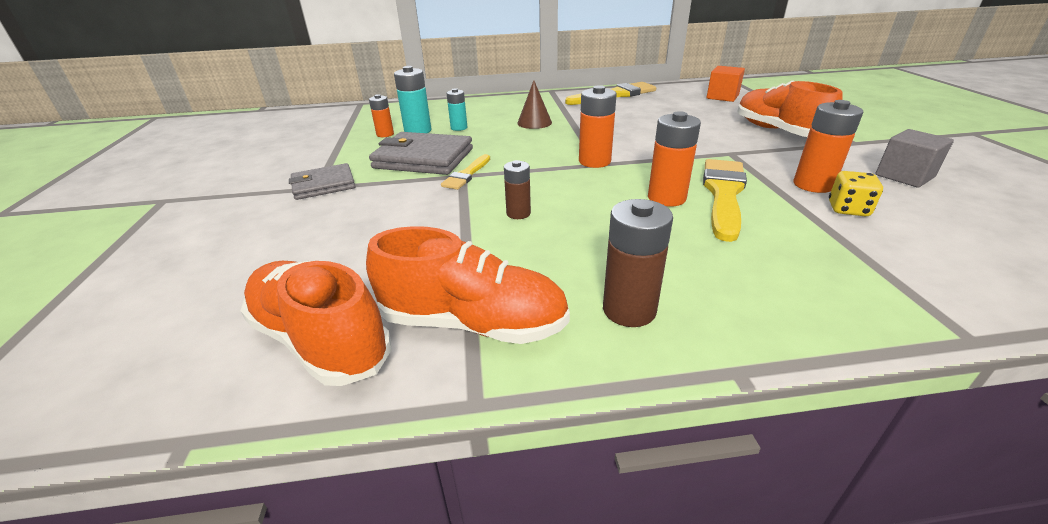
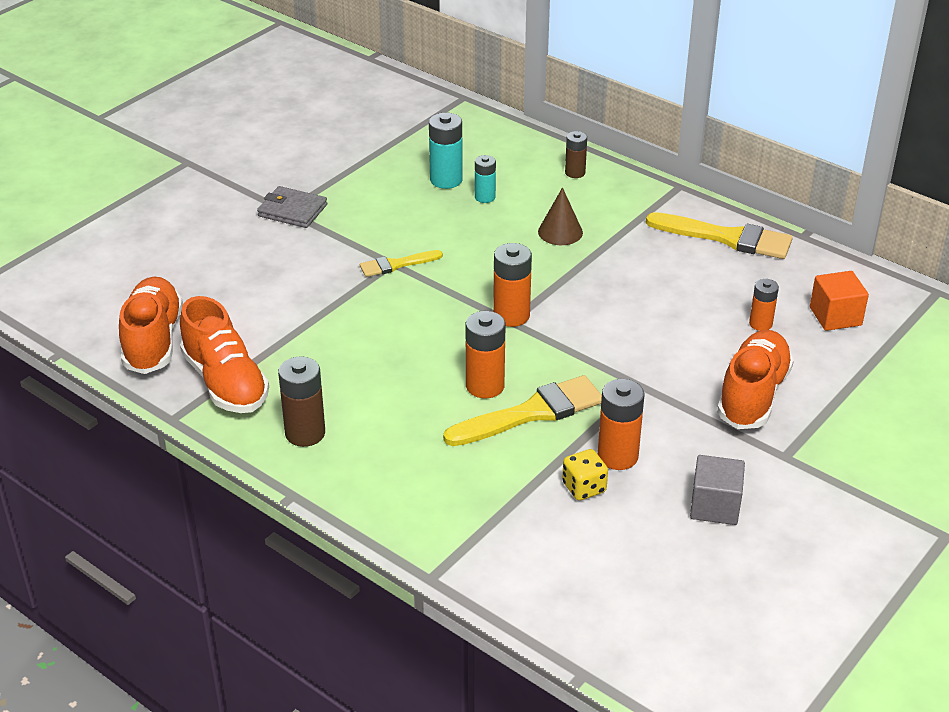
camera: 45 degrees right, 5 degrees up
(385, 134) = (414, 168): orange battery -> orange battery (760, 324)
(423, 158) = (396, 223): grey wallet -> none
(518, 213) = (366, 327): brown battery -> brown battery (575, 173)

